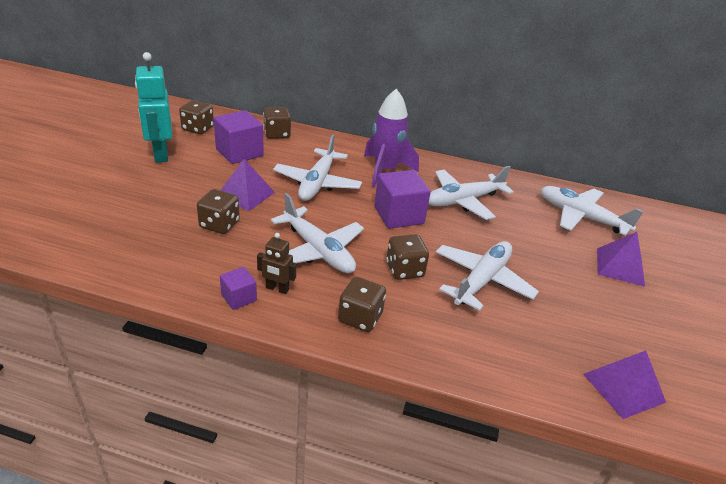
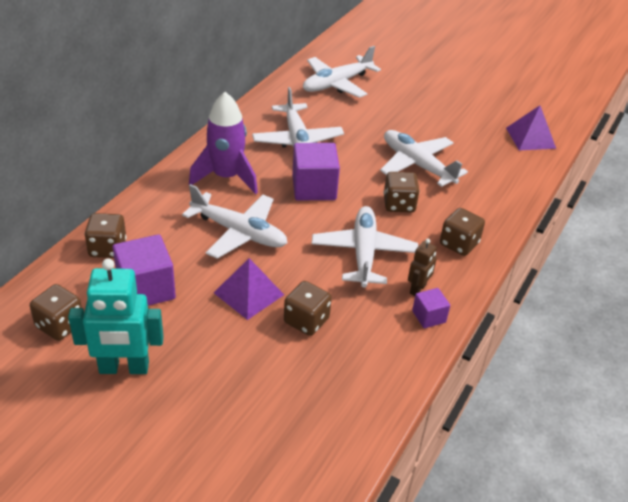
camera: 75 degrees left, 5 degrees up
(318, 250) = (363, 253): white plane -> white plane turned 60 degrees counterclockwise
(620, 266) = (407, 90): purple pyramid -> none

